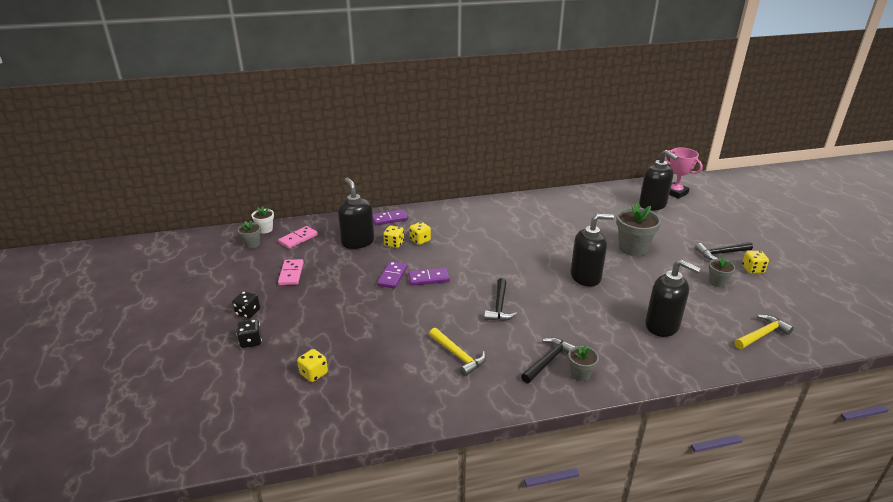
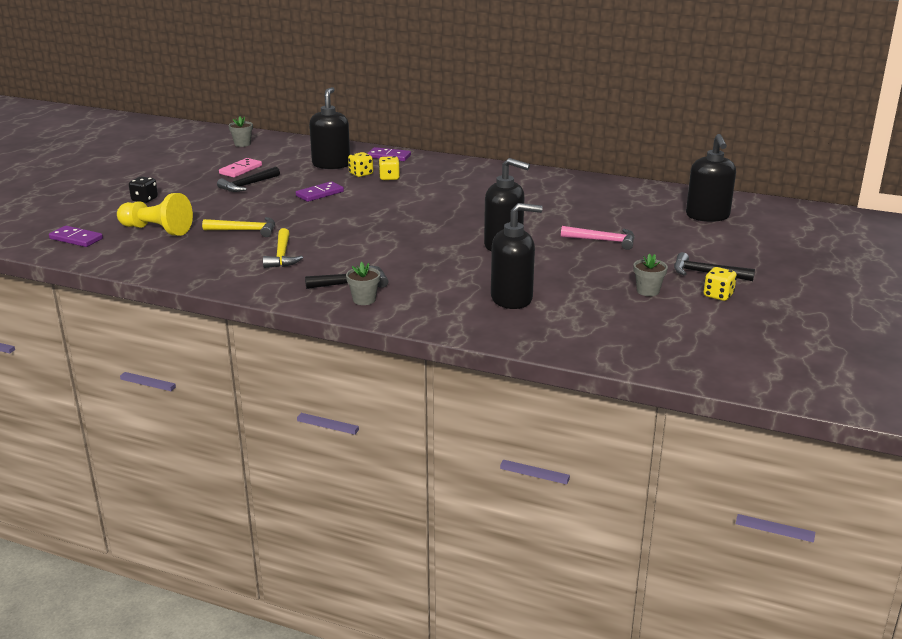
camera: 35 degrees right, 5 degrees down
(248, 312) = (170, 183): black dice -> none
(265, 229) = (269, 137): white flower pot -> none
(298, 239) = (285, 150): pink domino -> none
(314, 374) = (157, 230): yellow dice -> yellow pawn
(428, 278) = (348, 204): purple domino -> purple domino (76, 239)
(499, 306) = (377, 239): black hammer -> black hammer (248, 185)
(632, 248) = (603, 241): grey flower pot -> pink hammer
(662, 325) = (512, 299): black soap dispenser -> black soap dispenser turned 75 degrees counterclockwise
(675, 193) = (763, 214): pink trophy -> none
(762, 334) = (611, 339): yellow hammer -> yellow hammer (245, 230)

